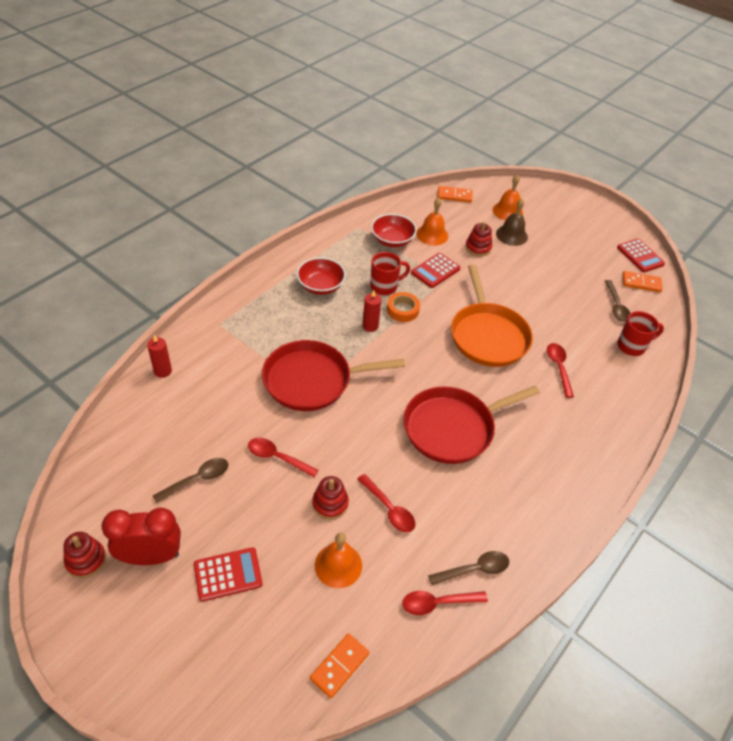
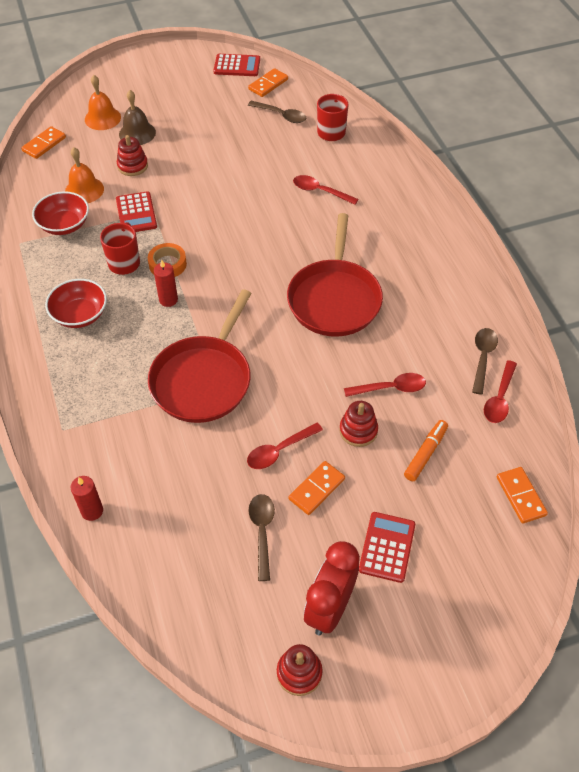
camera: 55 degrees left, 5 degrees up
(256, 499) = (316, 489): none -> orange domino
(338, 565) = (425, 453): orange bell -> orange marker
(488, 336) = (248, 218): orange pan -> none

